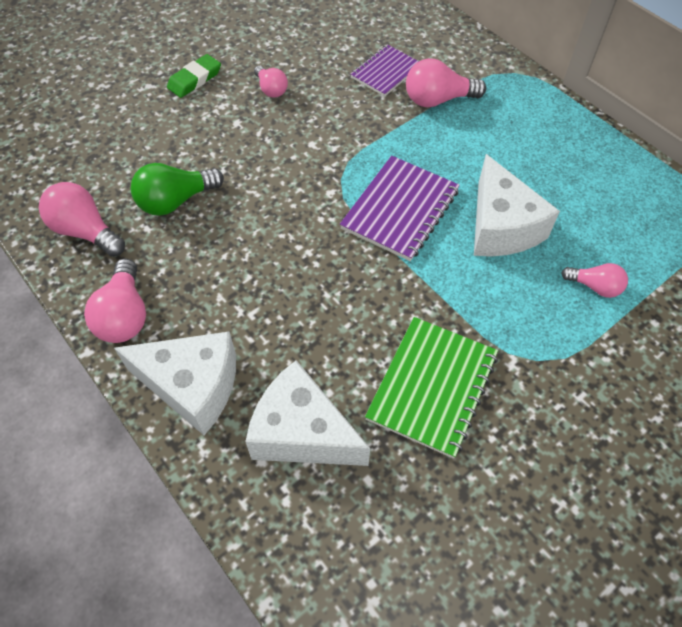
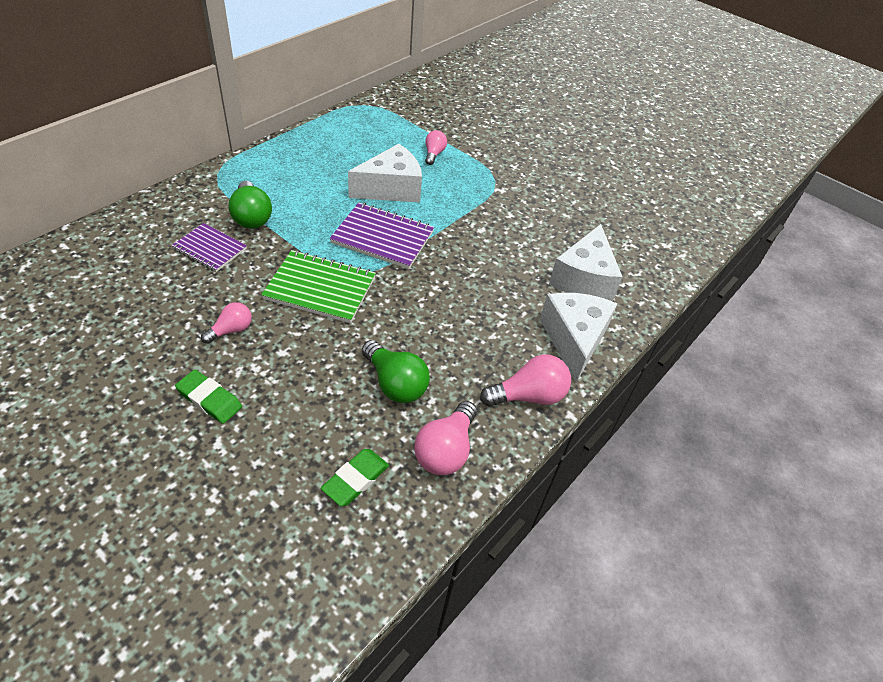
camera: 105 degrees left, 10 degrees down
(82, 165) = (355, 479): none -> green eraser
(432, 387) = (529, 222): green notebook -> green notebook (320, 288)
(438, 100) = (251, 216): pink light bulb -> green light bulb

